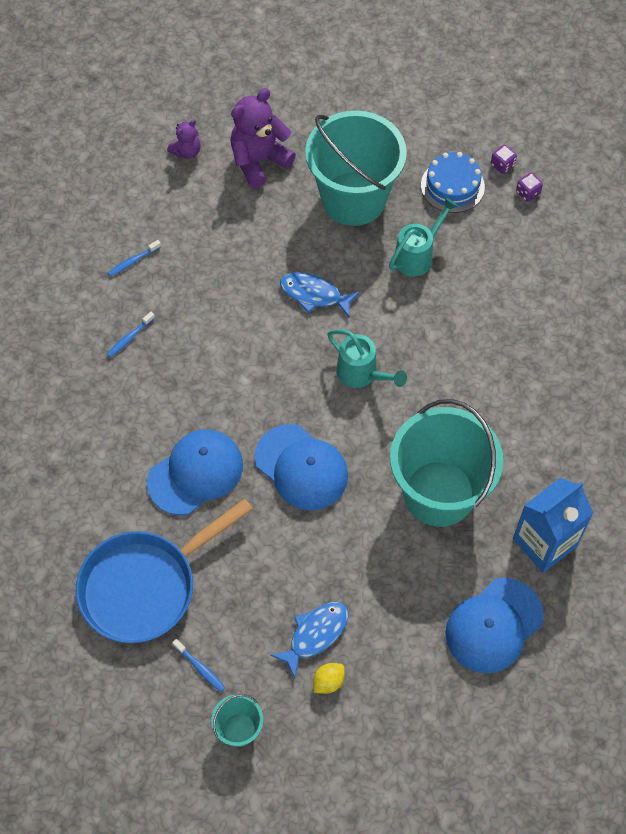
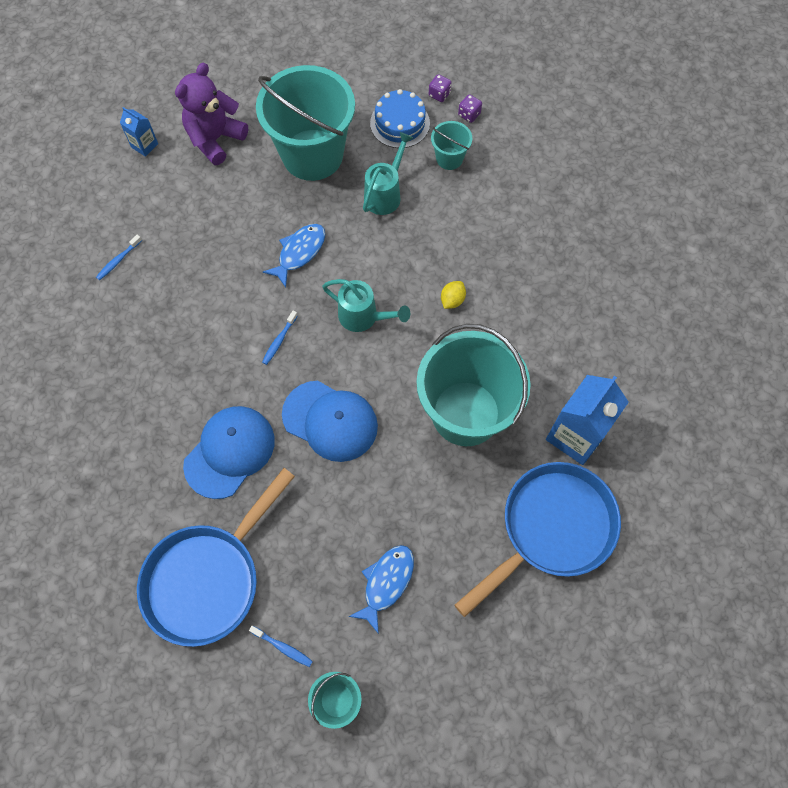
camera: 15 degrees left, 5 degrees up
(129, 338) = (133, 335): blue toothbrush -> blue toothbrush (279, 341)
(186, 151) = (144, 145): purple teddy bear -> blue carton
(314, 295) = (299, 252): blue fish -> blue fish turned 120 degrees clockwise
(328, 682) = (411, 627): yellow lemon -> yellow lemon (452, 300)
(493, 625) = (551, 528): blue cap -> blue pan
(494, 234) = (449, 158): none -> turquoise bucket

